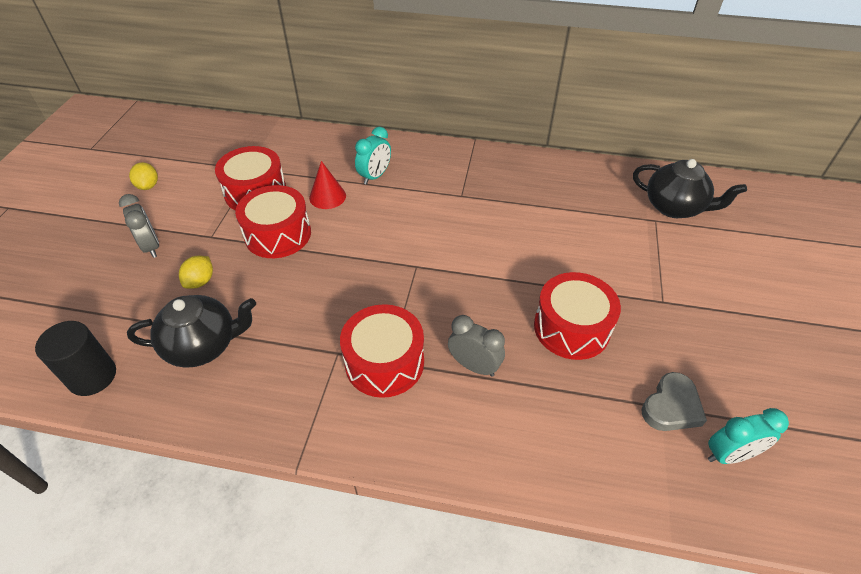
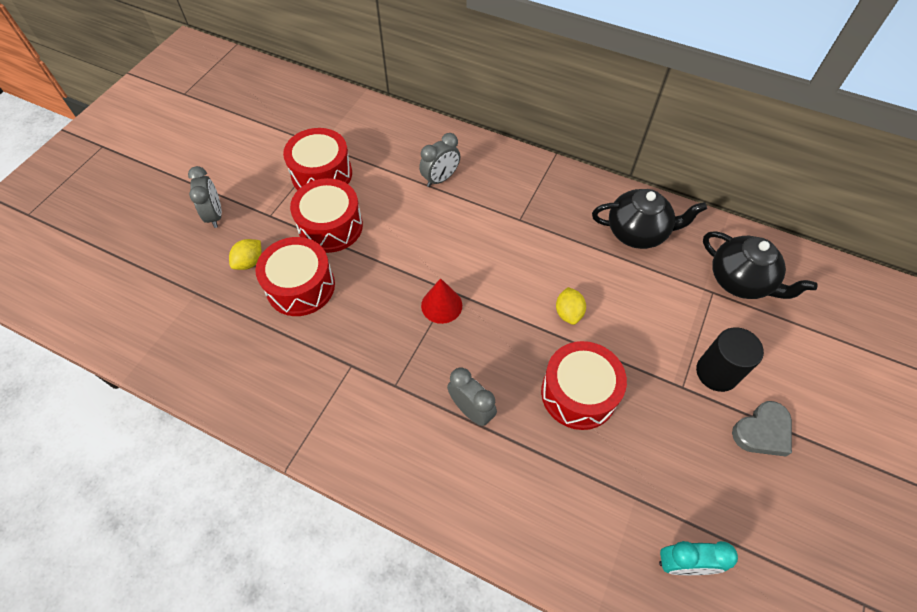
camera: 15 degrees right, 10 degrees up
(92, 376) = (140, 337): black cylinder -> black cylinder (716, 372)
(148, 186) = (226, 147): yellow lemon -> yellow lemon (568, 313)
(203, 345) = (237, 329): black teapot -> black teapot (637, 232)
(327, 196) = (388, 193): red cone -> red cone (441, 305)
(375, 176) = (440, 179): turquoise clock -> grey clock
(384, 362) = (390, 385): red drum -> red drum (300, 286)
(671, 406) = (645, 500): grey heart -> grey heart (762, 431)

